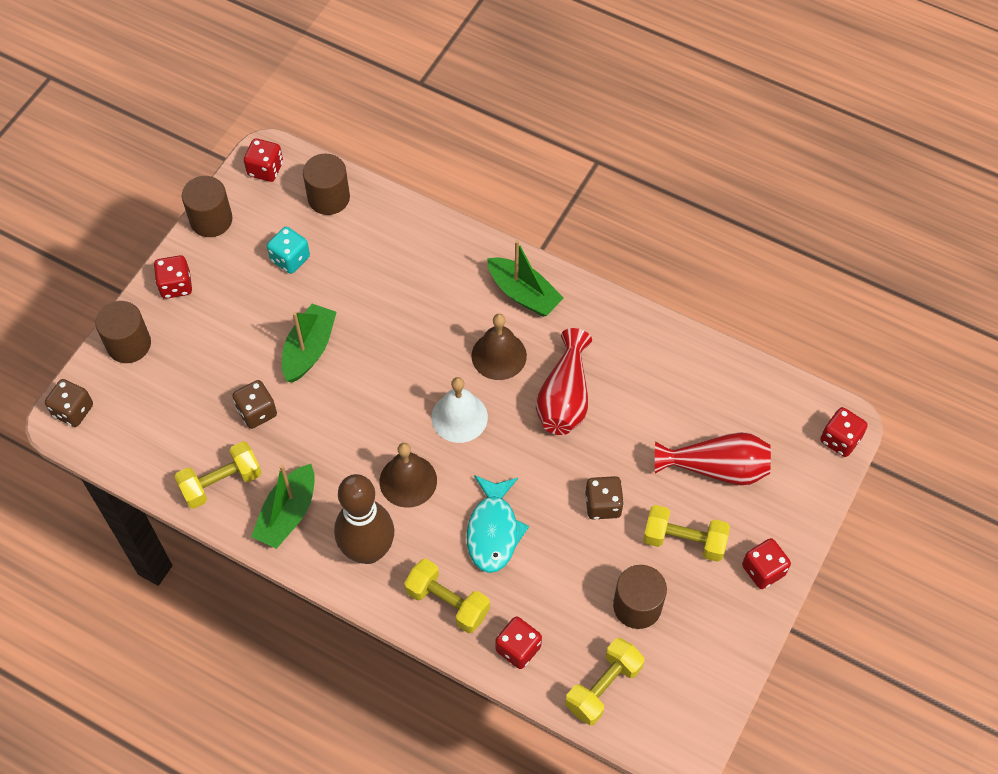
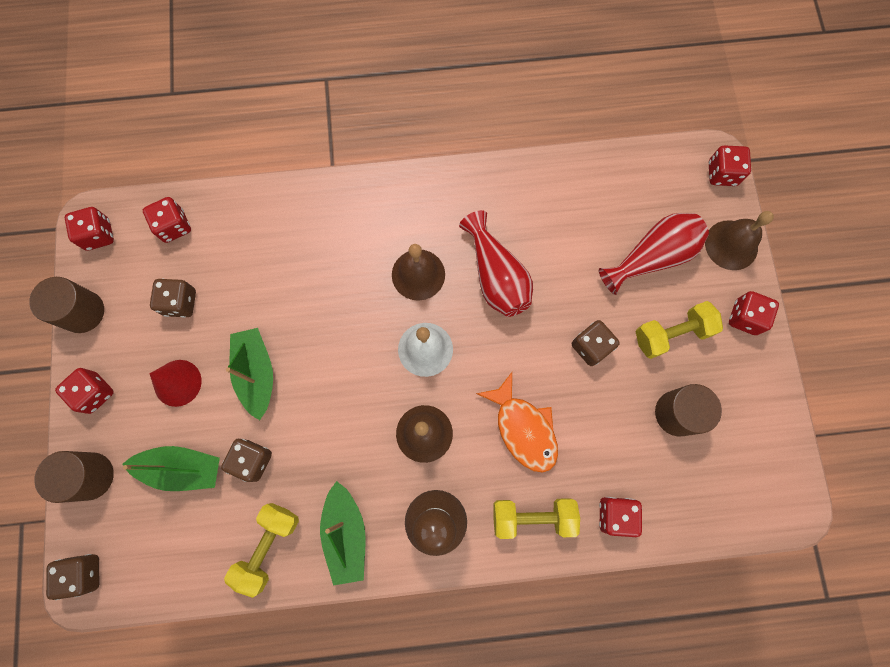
camera: 35 degrees left, 15 degrees up
(243, 317) = (177, 383): none -> red cone
(290, 259) = (180, 302): turquoise dice -> brown dice
(329, 198) = (174, 226): brown cylinder -> red dice
(493, 531) = (523, 428): turquoise fish -> orange fish
(523, 294) = (399, 208): green boat -> green boat (182, 468)
(603, 687) = (701, 499): yellow dumbbell -> none
(800, 503) = (731, 245): none -> brown bell

